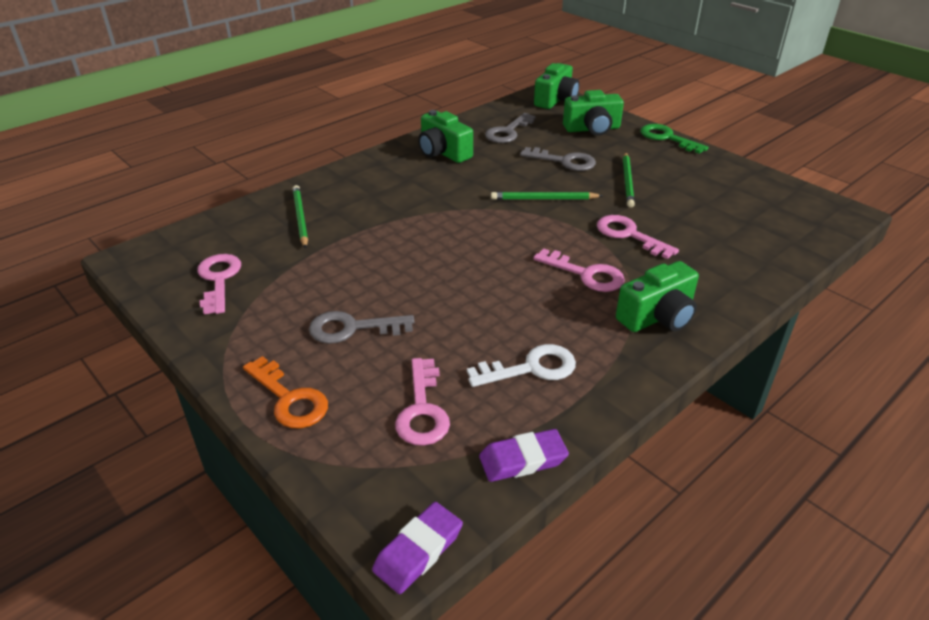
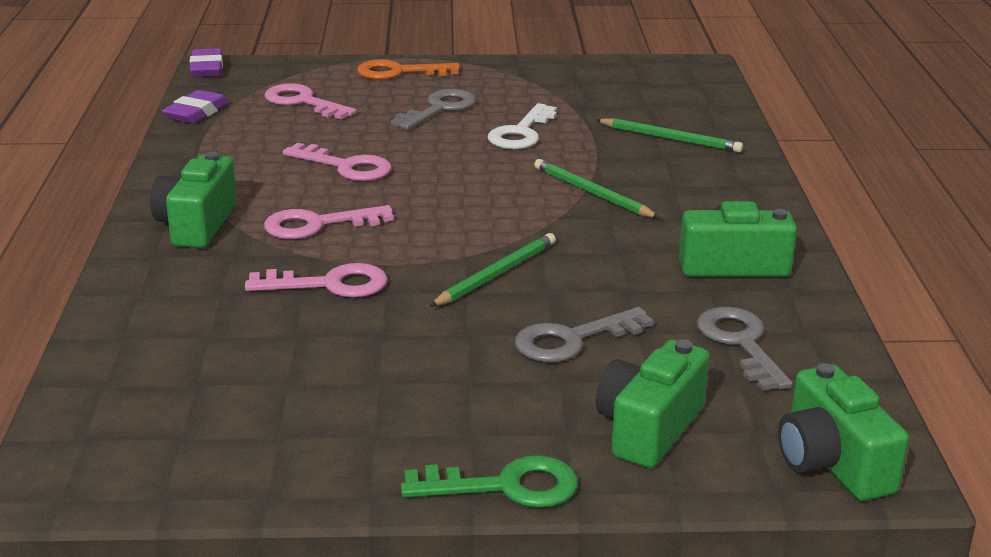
camera: 130 degrees right, 10 degrees down
(219, 279) = (604, 85): pink key -> pink key (346, 167)
(531, 368) = (261, 148): white key -> white key (521, 133)
(627, 181) = (438, 356): green pencil -> green pencil (592, 193)

